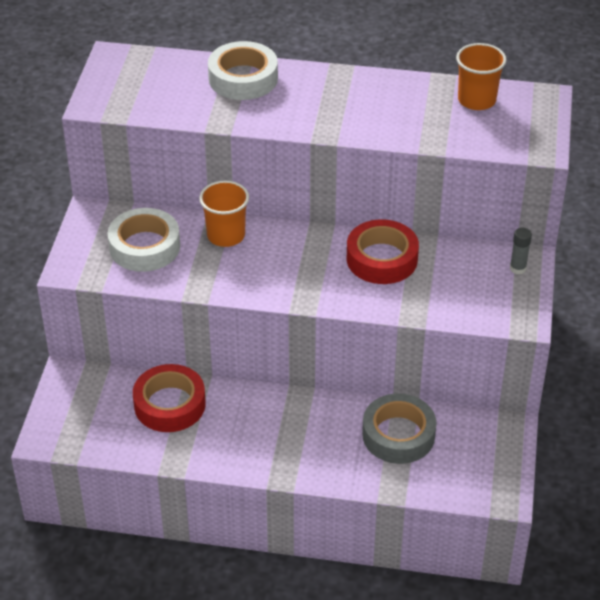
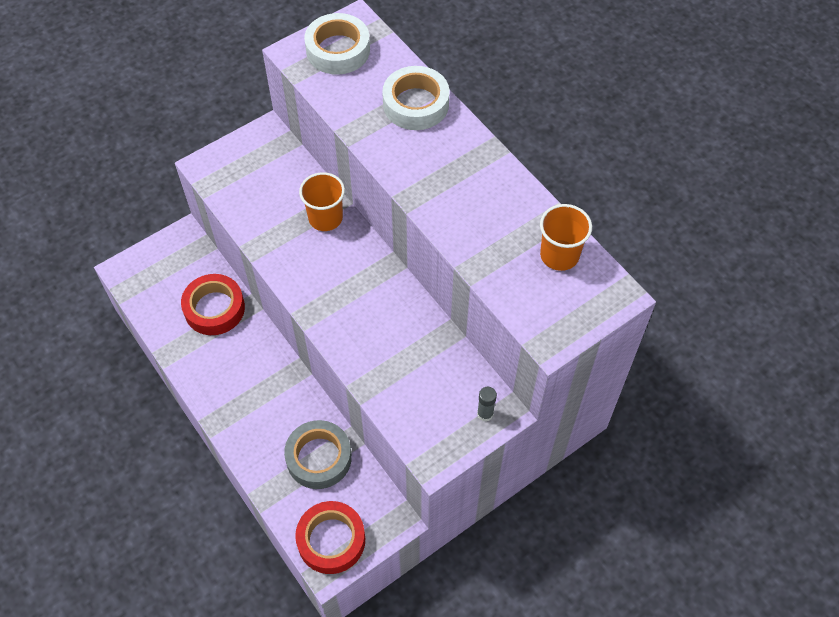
camera: 45 degrees right, 15 degrees up
(144, 247) = (267, 185): white tape -> white tape (338, 50)
(382, 259) = (401, 323): red tape -> red tape (331, 540)

